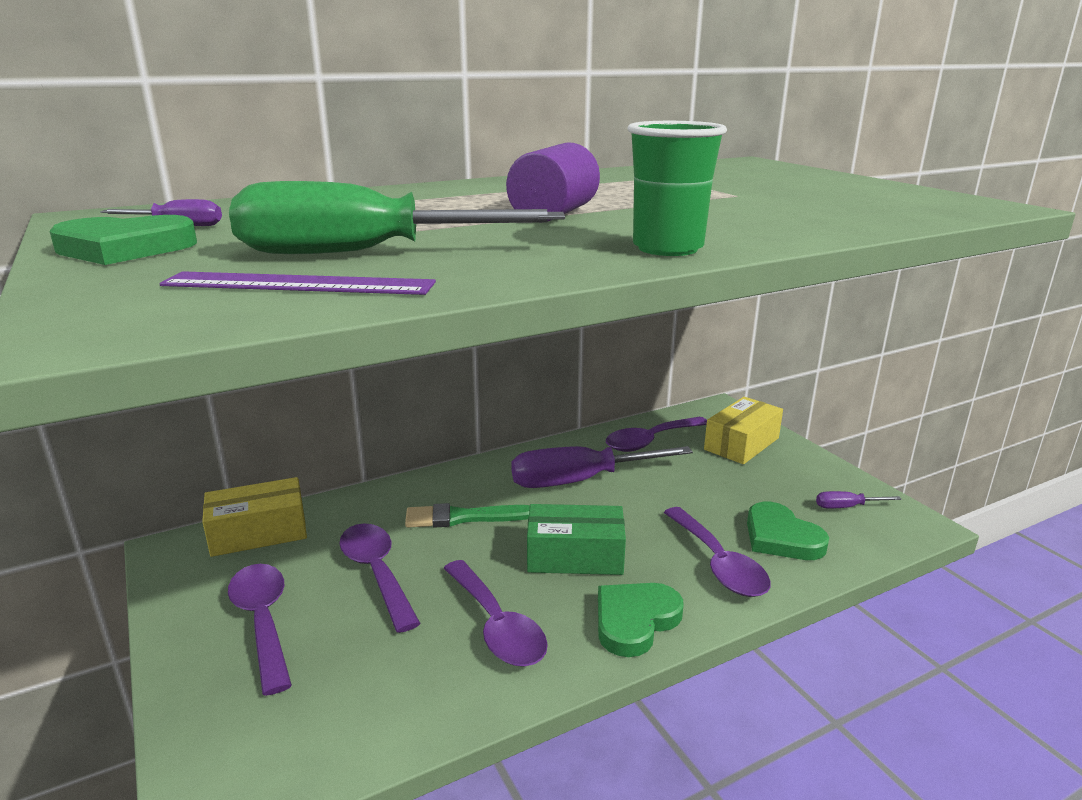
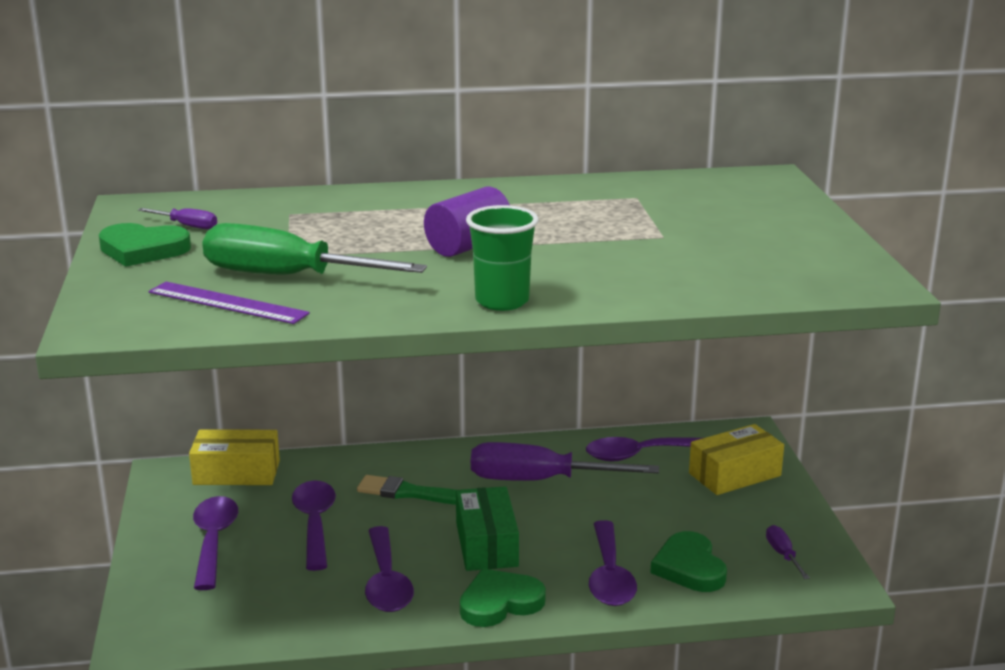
camera: 20 degrees right, 0 degrees up
(575, 556) = (486, 544): green box -> green box turned 60 degrees clockwise
(846, 507) = (783, 554): purple screwdriver -> purple screwdriver turned 60 degrees clockwise

